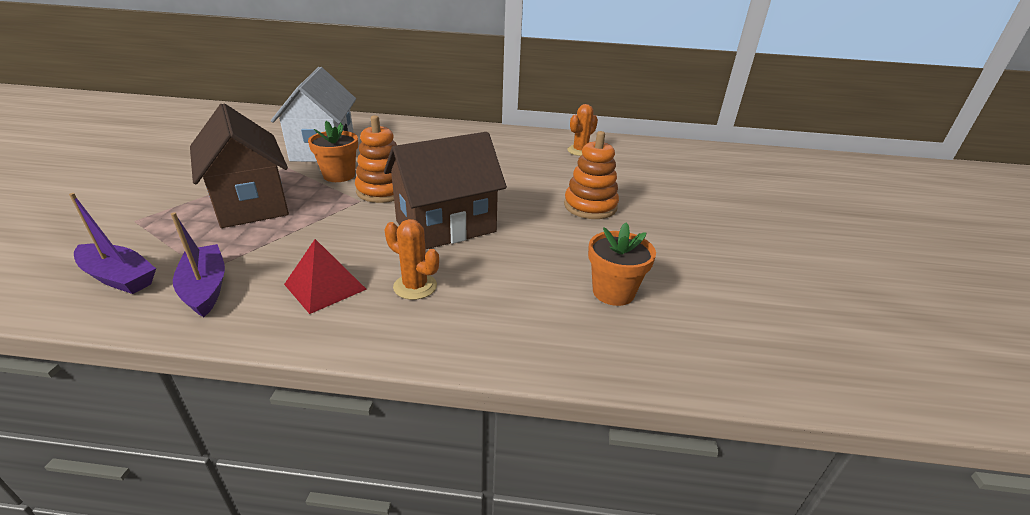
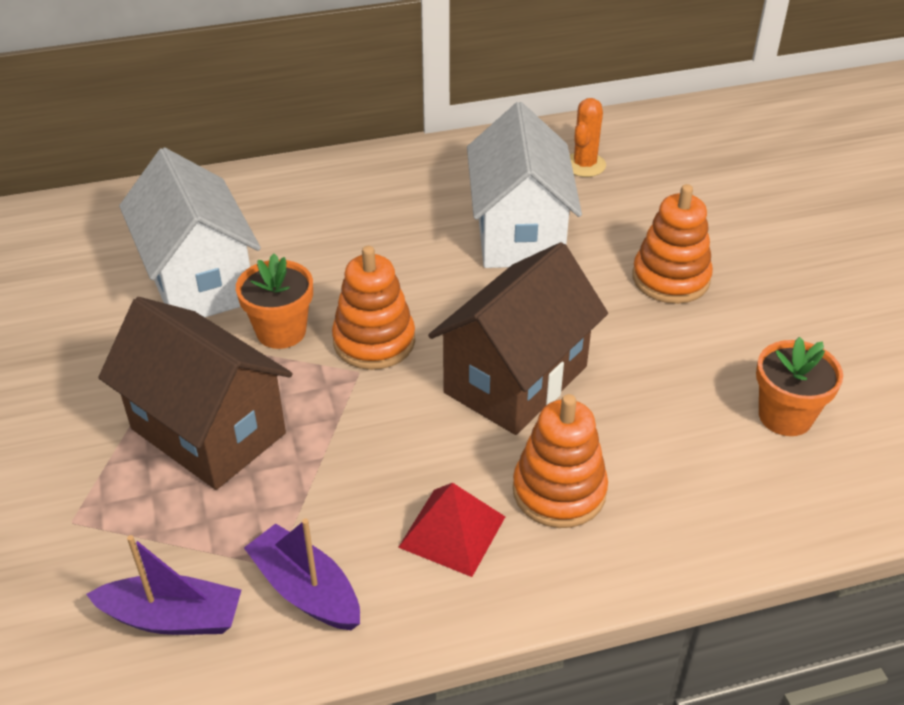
camera: 20 degrees left, 10 degrees up
(415, 286) = (559, 491): orange cactus -> orange stacking toy
(514, 168) = (519, 233): none -> white house

